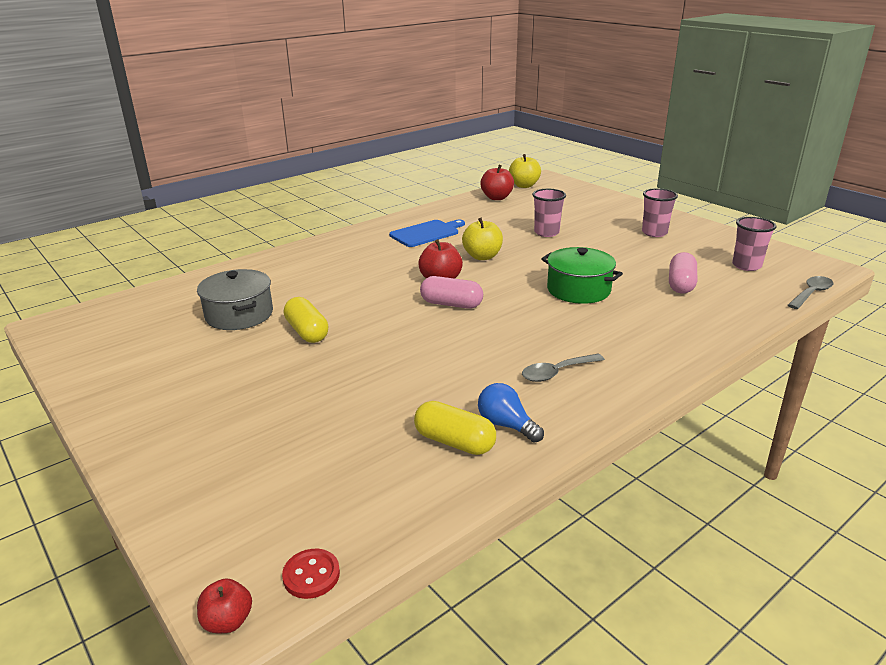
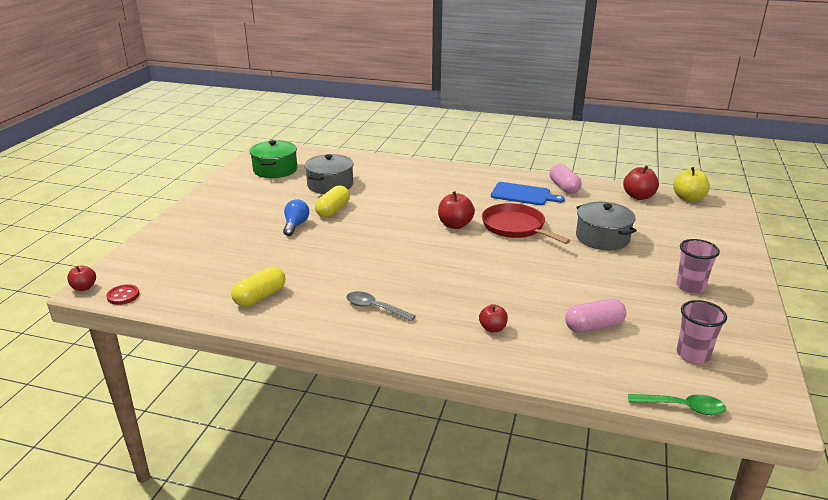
camera: 55 degrees right, 0 degrees up
(451, 304) = (424, 241): pink capsule -> pink capsule (564, 187)
(454, 442) = (260, 297): yellow capsule -> yellow capsule turned 45 degrees clockwise
(482, 256) = (515, 227): yellow apple -> red pan
(506, 425) = (293, 308): blue light bulb -> blue light bulb (295, 225)
(546, 233) = (602, 238): pink cup -> grey pot
(578, 290) = (514, 281): green pot -> green pot (275, 170)
(649, 325) = (492, 328): none -> red apple
(811, 293) = (682, 407): grey spoon -> green spoon

